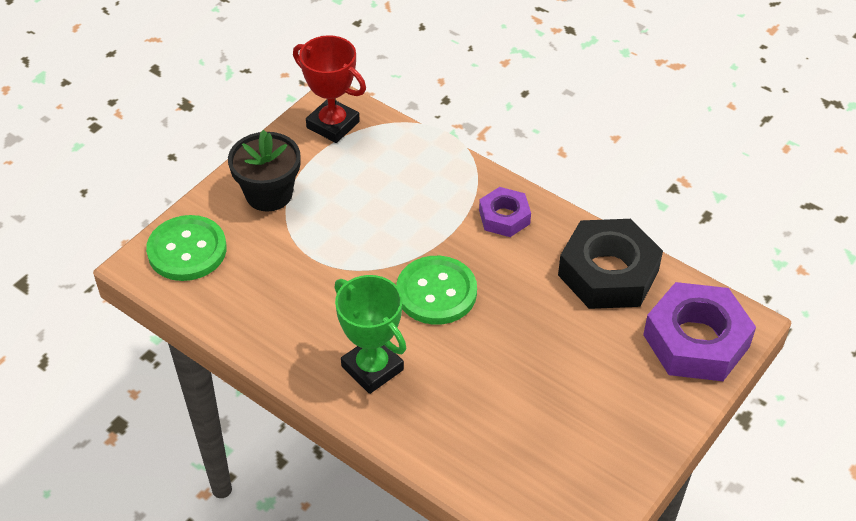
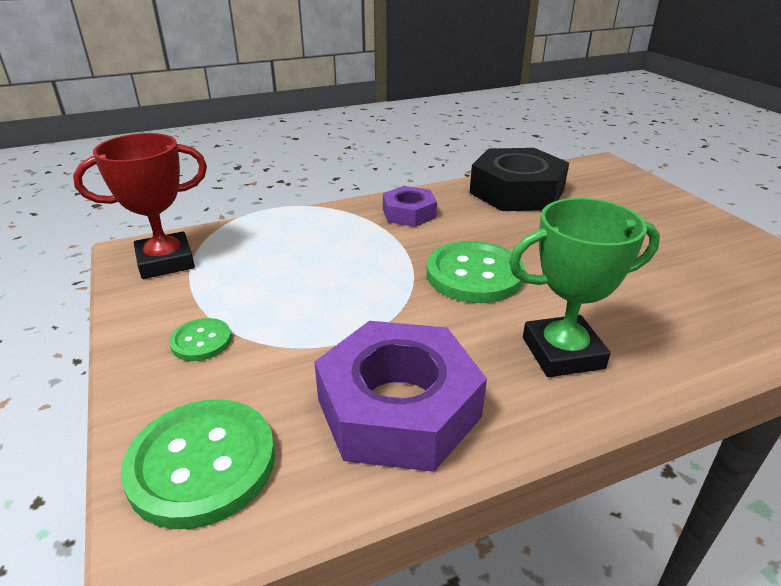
camera: 60 degrees left, 15 degrees down
(269, 194) = (201, 341): black flower pot -> green button
(696, 341) = (614, 182): purple nut -> purple nut (398, 408)

